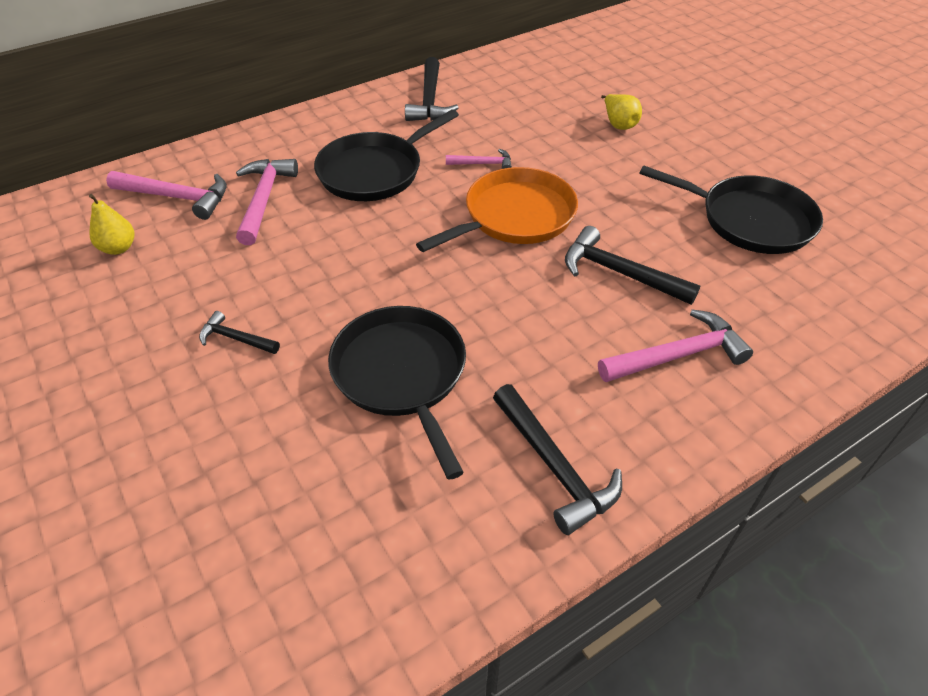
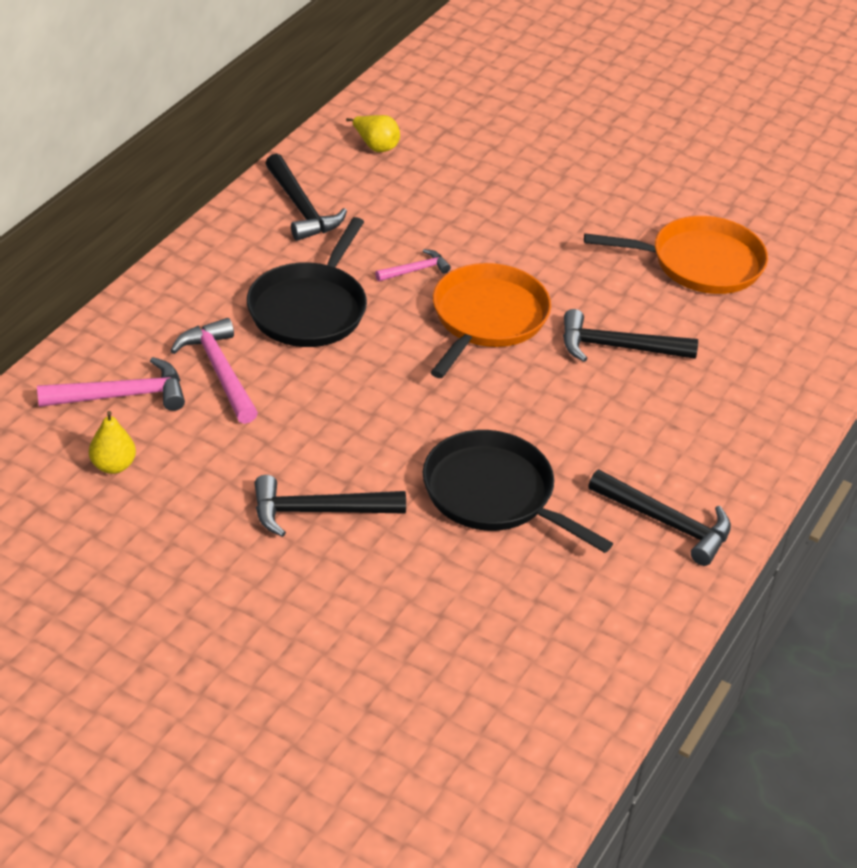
camera: 30 degrees left, 5 degrees down
(236, 338) = (319, 511): black hammer -> black hammer, size x1.75
(619, 124) = (520, 188): yellow pear -> yellow pear (375, 146)
(677, 355) = (708, 406): pink hammer -> none
(750, 220) = (700, 263): black pan -> orange pan

